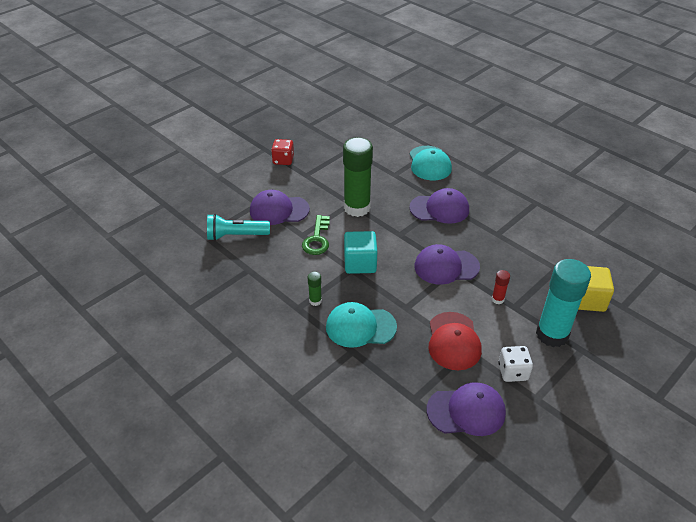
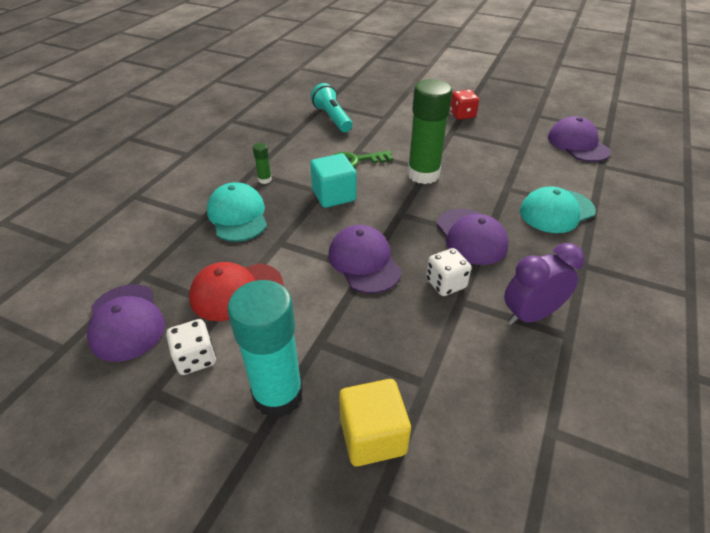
camera: 70 degrees right, 0 degrees up
(279, 210) = (383, 130): purple cap -> purple cap (577, 144)
(480, 235) = (445, 283): none -> white dice
(497, 299) = (326, 322): red glue stick -> none
(517, 210) = (530, 315): none -> purple clock

